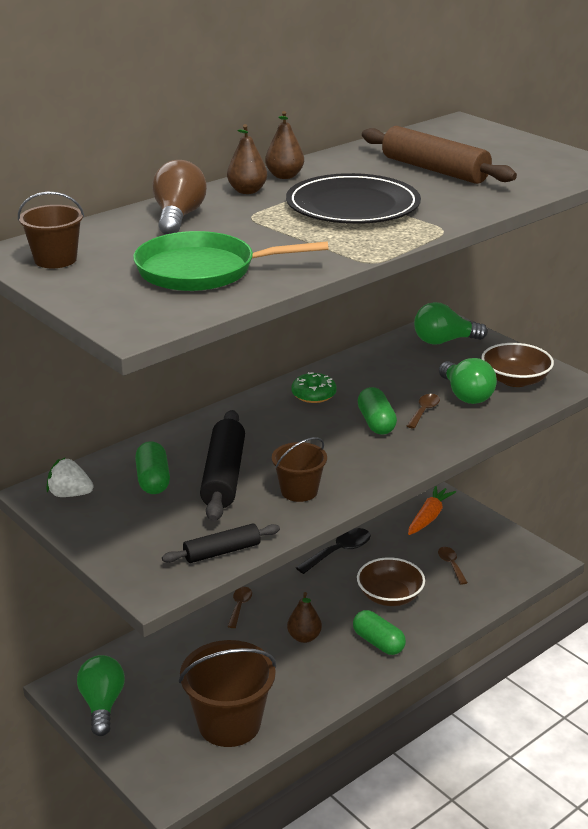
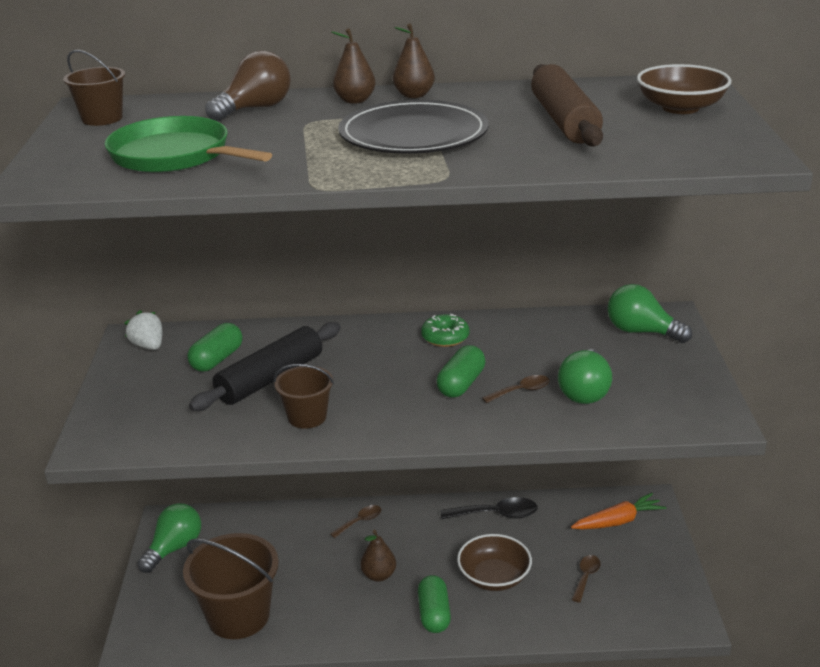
camera: 40 degrees right, 0 degrees up
(222, 552) = (176, 440): black rolling pin -> none
(515, 380) = (659, 396): brown bowl -> brown bowl (680, 108)

